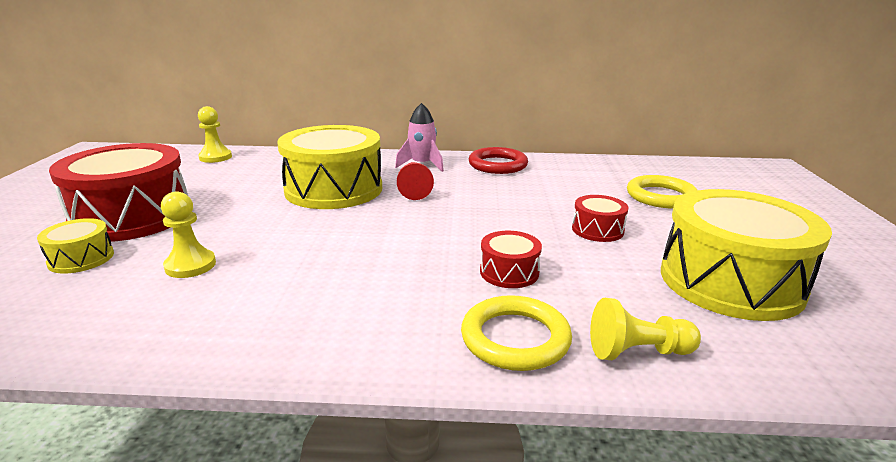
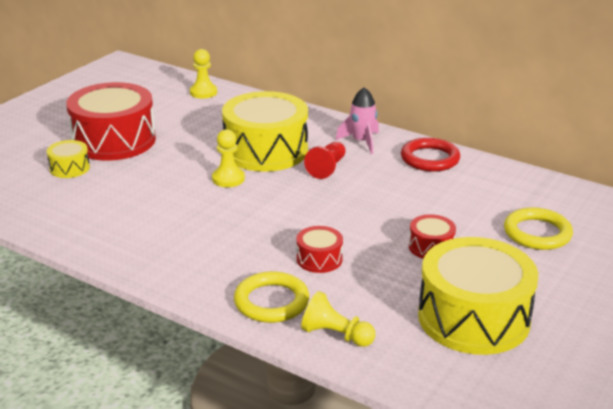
camera: 30 degrees right, 5 degrees up
(190, 265) = (126, 192): yellow pawn -> yellow pawn (228, 179)

